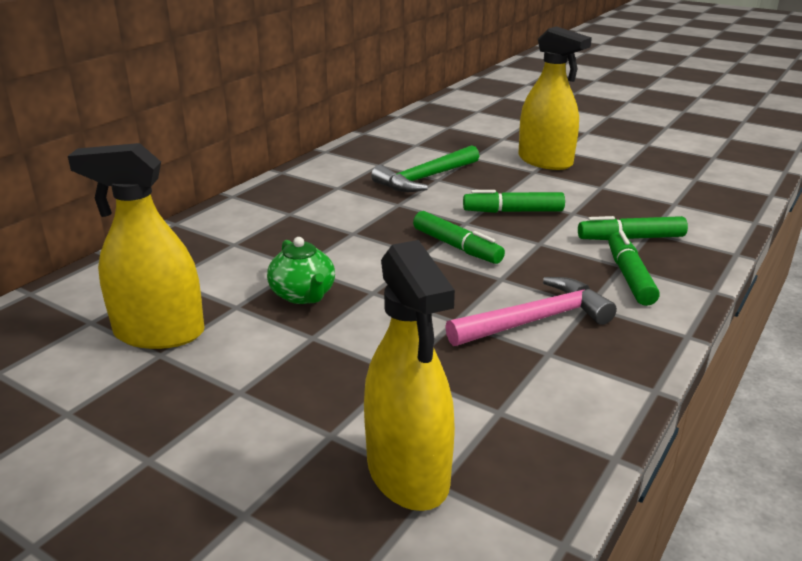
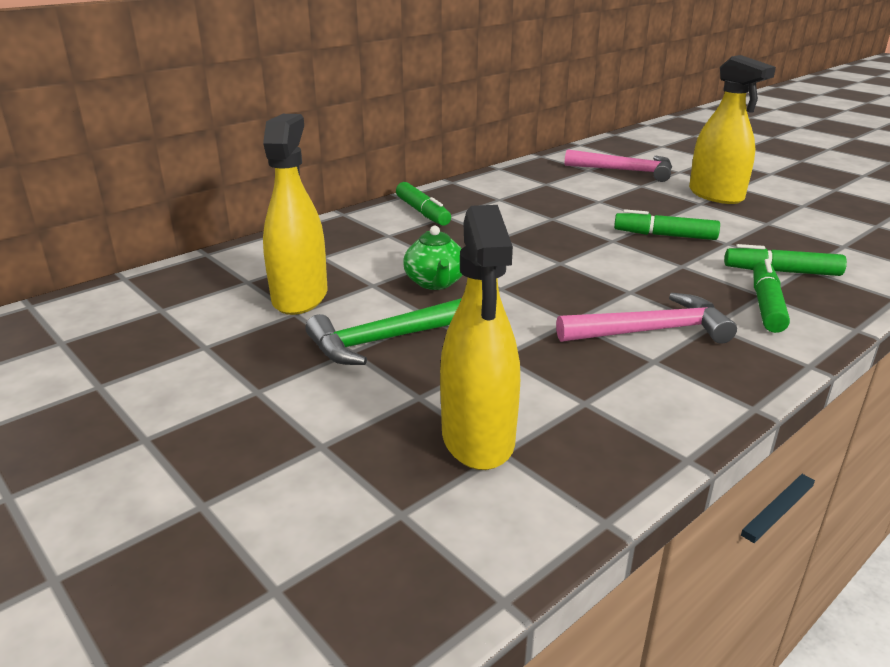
camera: 15 degrees right, 0 degrees up
(159, 333) = (300, 297): yellow spray bottle -> yellow spray bottle turned 75 degrees clockwise
(425, 179) = (586, 199): green hammer -> green hammer (386, 340)
(452, 143) = (626, 171): none -> pink hammer
(457, 247) = (596, 260): green marker -> green marker (422, 212)

